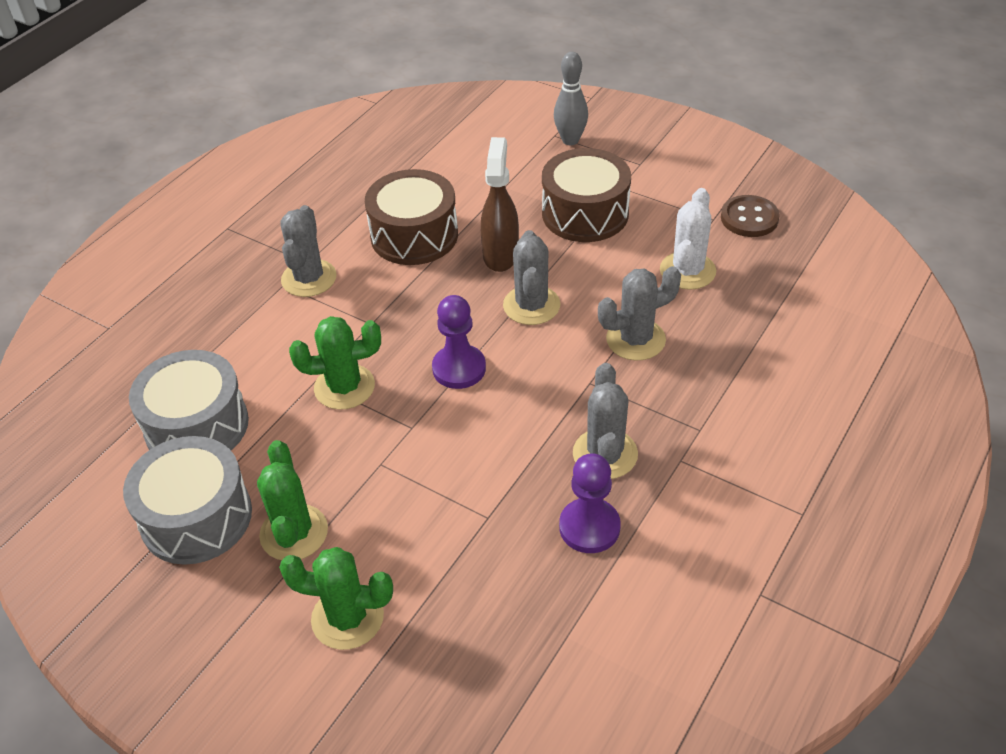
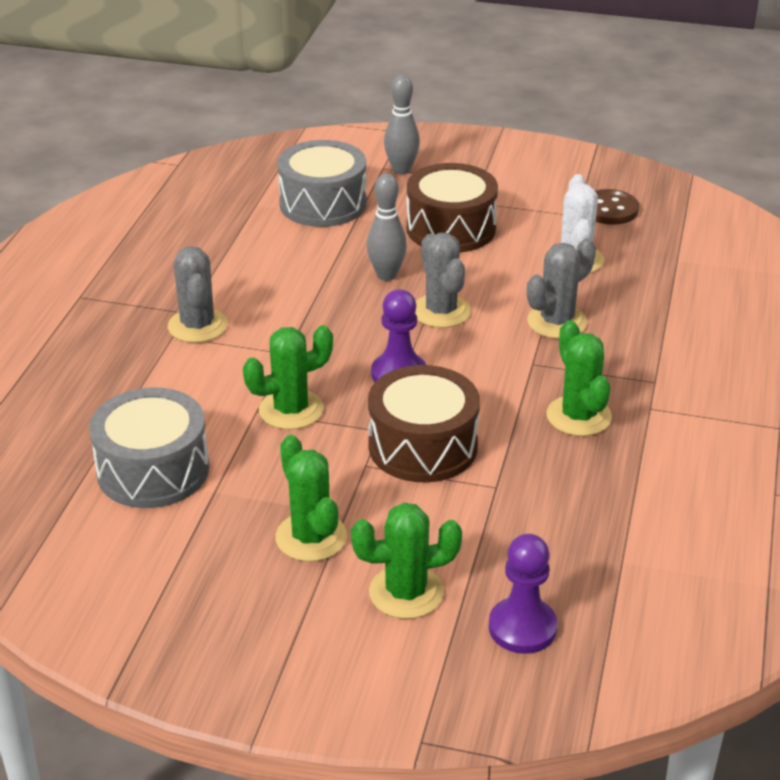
camera: 20 degrees left, 10 degrees down
(196, 517) = (200, 545): grey drum -> grey drum (323, 204)
(414, 235) = (288, 272): brown drum -> brown drum (423, 446)
(501, 255) = (386, 275): brown spray bottle -> grey bowling pin
(589, 527) = (596, 475): purple pawn -> purple pawn (522, 628)
(605, 454) = (578, 416): grey cactus -> green cactus

